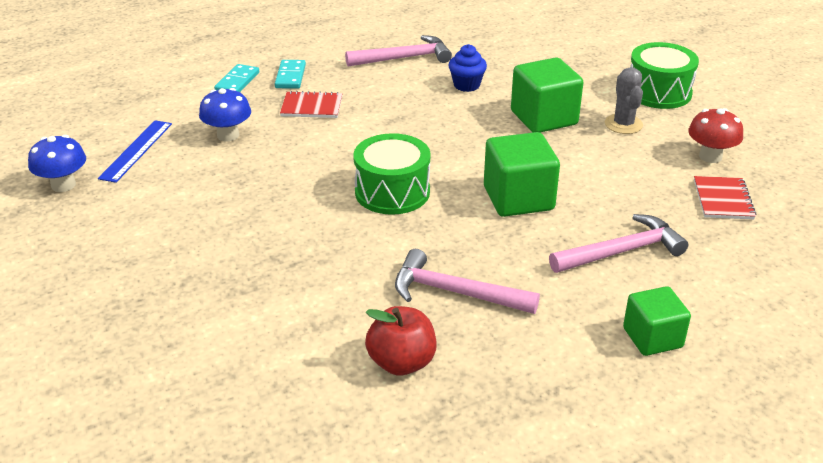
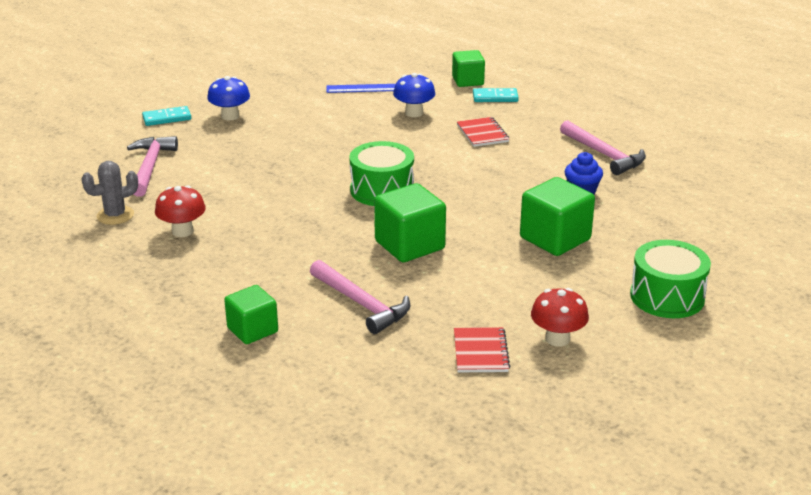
camera: 70 degrees right, 5 degrees down
(63, 185) = (312, 78): blue mushroom -> blue mushroom (230, 116)
(183, 88) = (468, 81): none -> green cube
(290, 76) = (523, 115): turquoise domino -> turquoise domino (167, 118)
(401, 362) = (182, 231): red apple -> red mushroom
(455, 292) = (268, 238): pink hammer -> pink hammer (150, 167)
(623, 124) = (580, 282): grey cactus -> grey cactus (115, 215)
(723, 199) = (480, 352): red notebook -> red notebook turned 75 degrees counterclockwise

